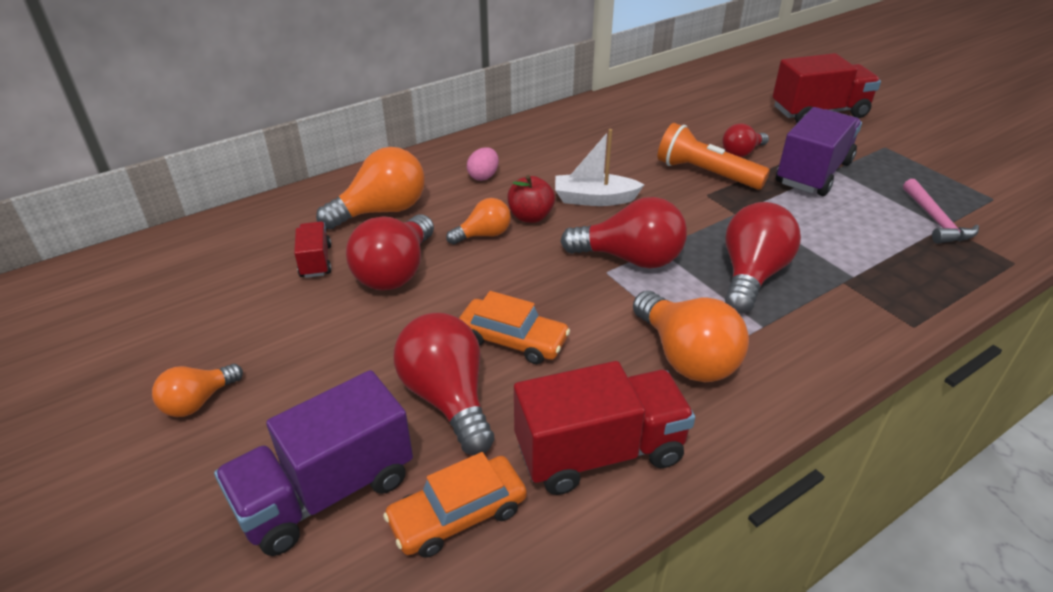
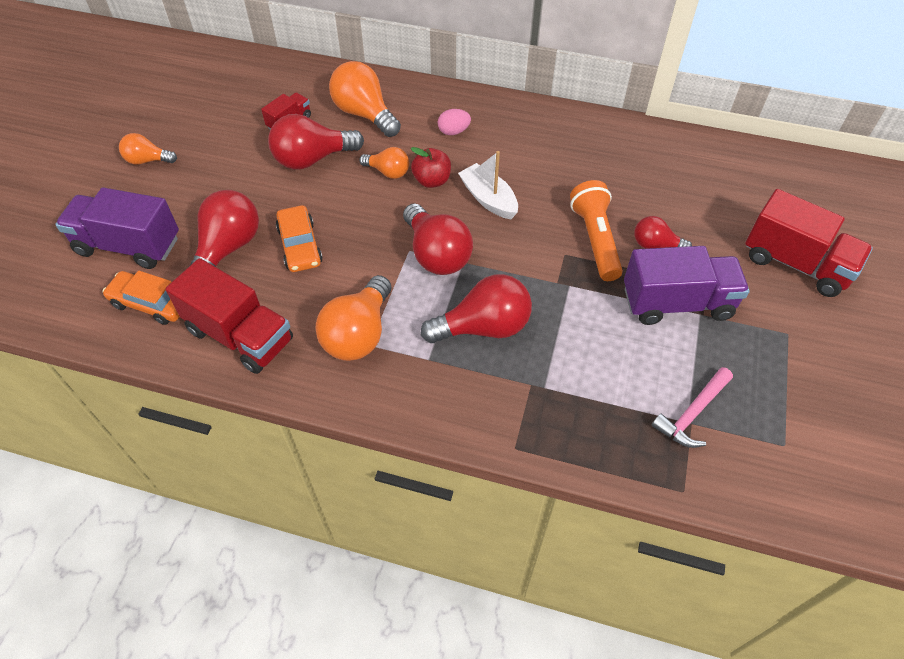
camera: 50 degrees right, 15 degrees up
(382, 211) = (364, 114): orange light bulb -> orange light bulb turned 150 degrees counterclockwise

